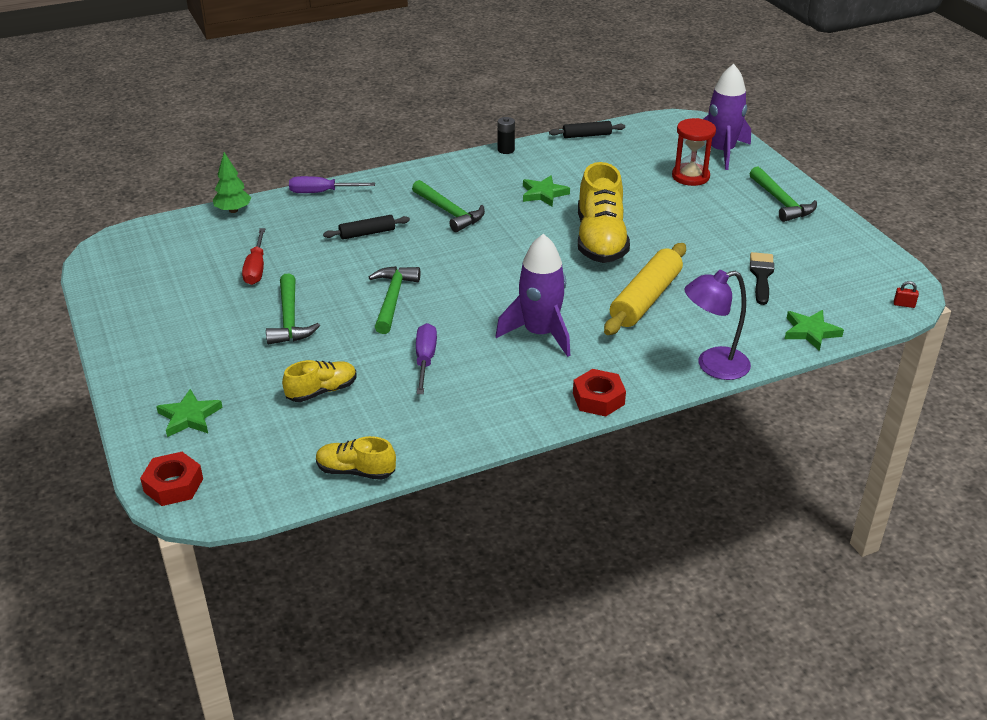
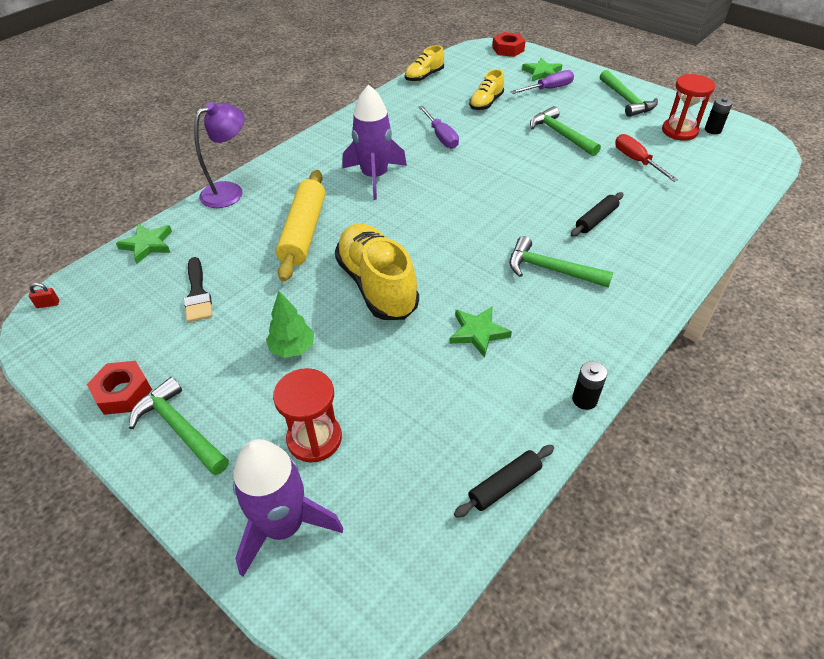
camera: 155 degrees right, 10 degrees up
(130, 274) = (713, 130): none -> black battery
(164, 283) = (679, 131): none -> red hourglass
(233, 210) = (736, 204): green tree -> green tree (292, 348)
(321, 192) = (695, 251): purple screwdriver -> purple screwdriver (548, 89)
(356, 471) = (424, 76): yellow shoe -> yellow shoe turned 150 degrees clockwise
(392, 299) = (507, 169): green hammer -> green hammer (626, 100)
(598, 399) = (306, 146): red nut -> red nut (123, 392)

